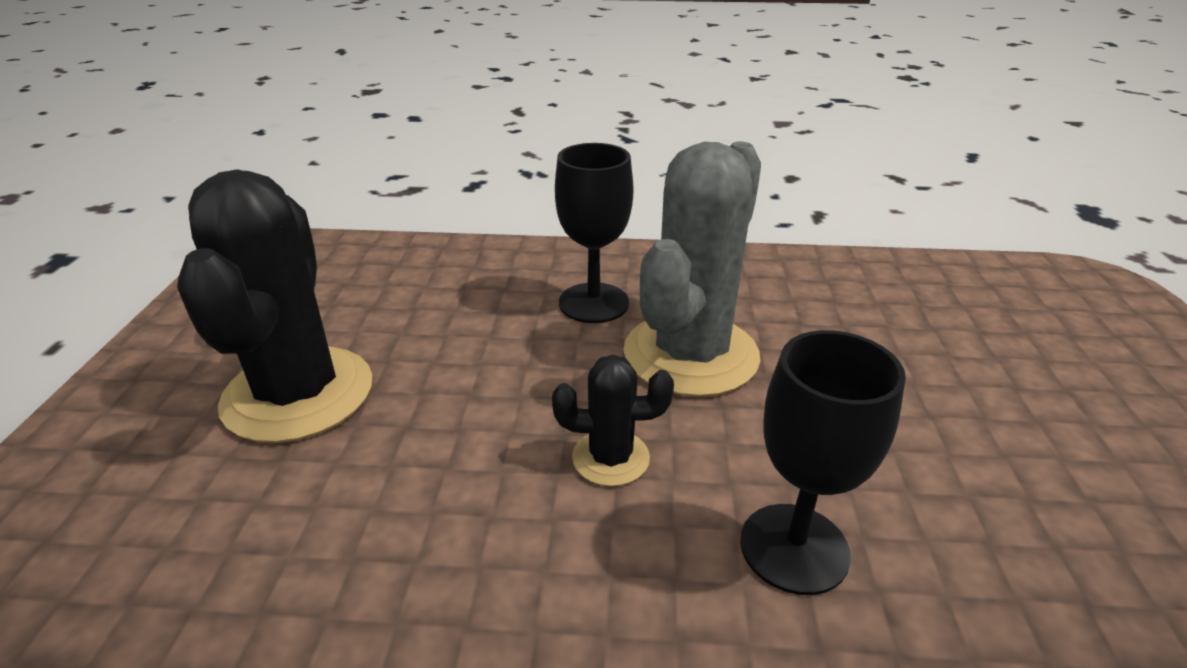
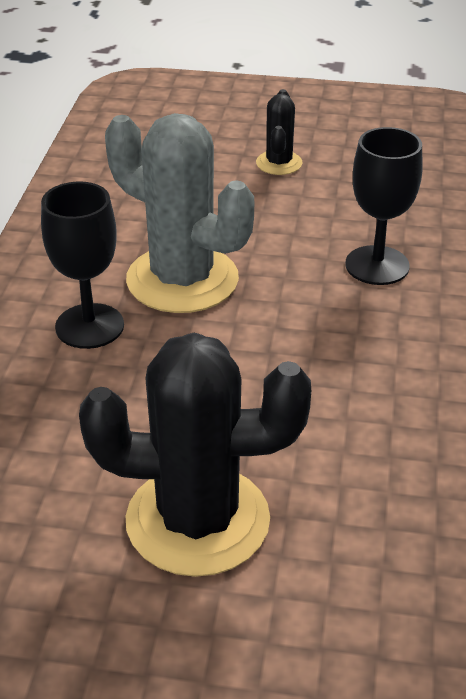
camera: 85 degrees left, 5 degrees up
(610, 458) = (298, 330): black cactus -> black cactus (279, 163)

